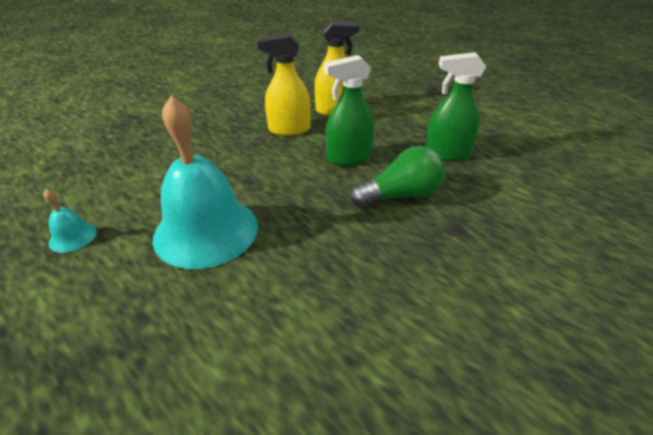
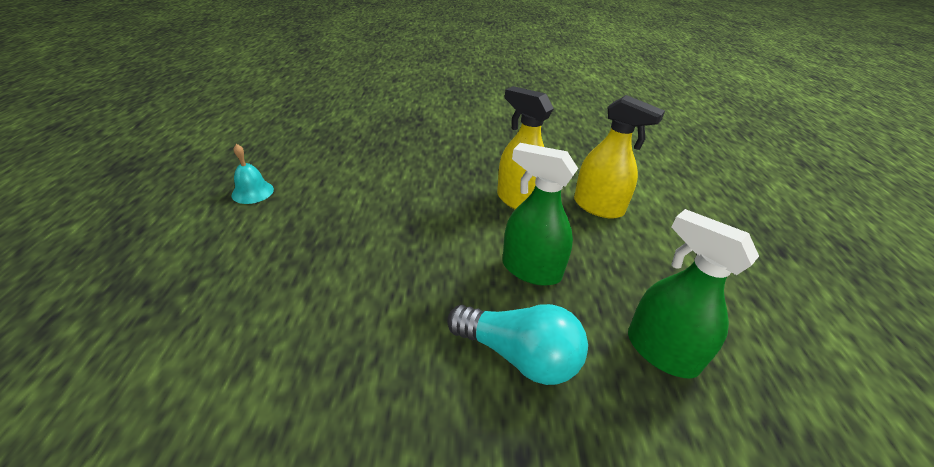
camera: 45 degrees right, 0 degrees up
(206, 231) = (318, 250): turquoise bell -> none
(401, 195) = (519, 355): green light bulb -> turquoise light bulb

